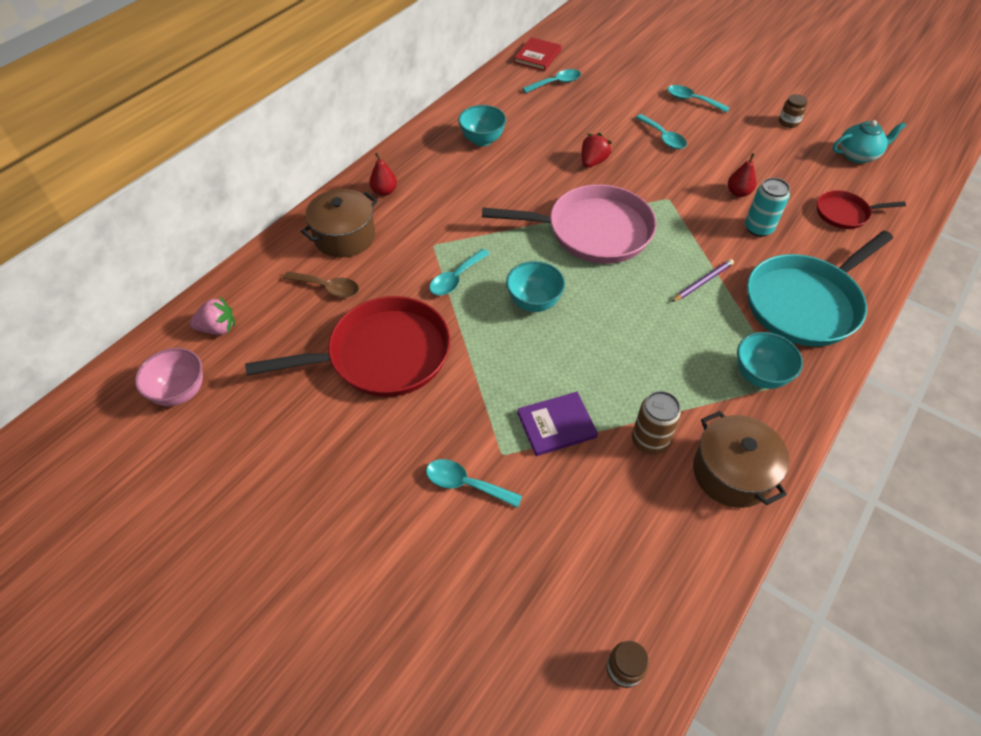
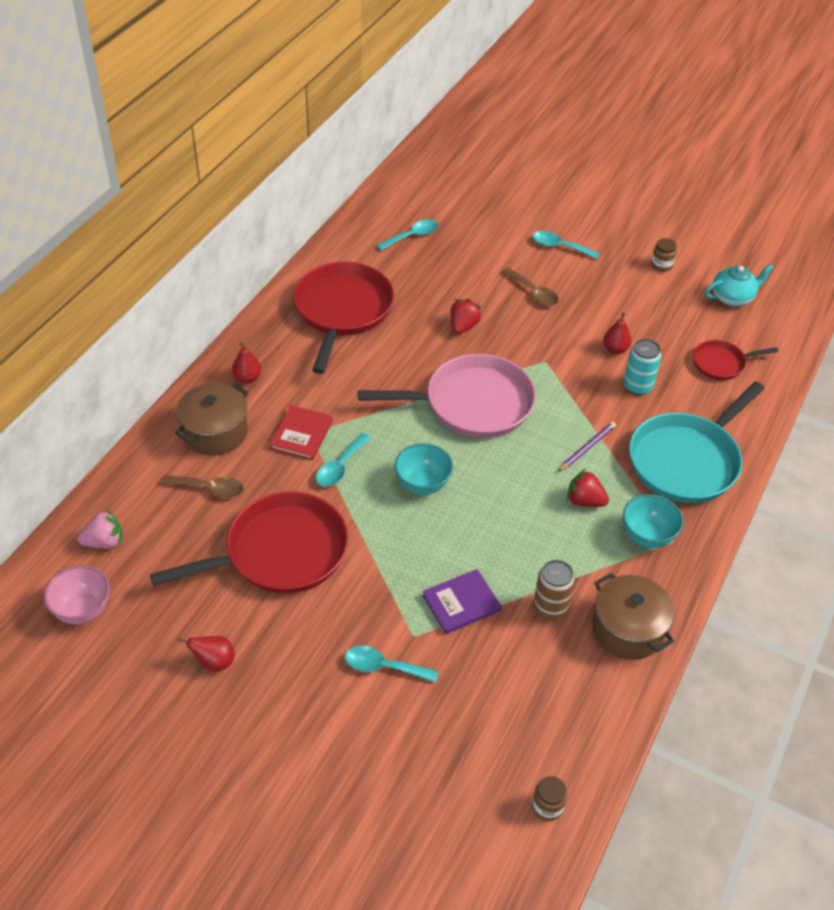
camera: 10 degrees left, 5 degrees down
(295, 459) = (214, 662): none -> red pear
(482, 140) = (342, 310): turquoise bowl -> red pan
(537, 56) = (387, 204): red book -> red book (301, 434)
(663, 137) = (533, 293): turquoise spoon -> brown spoon
(696, 333) = (584, 501): none -> red strawberry

